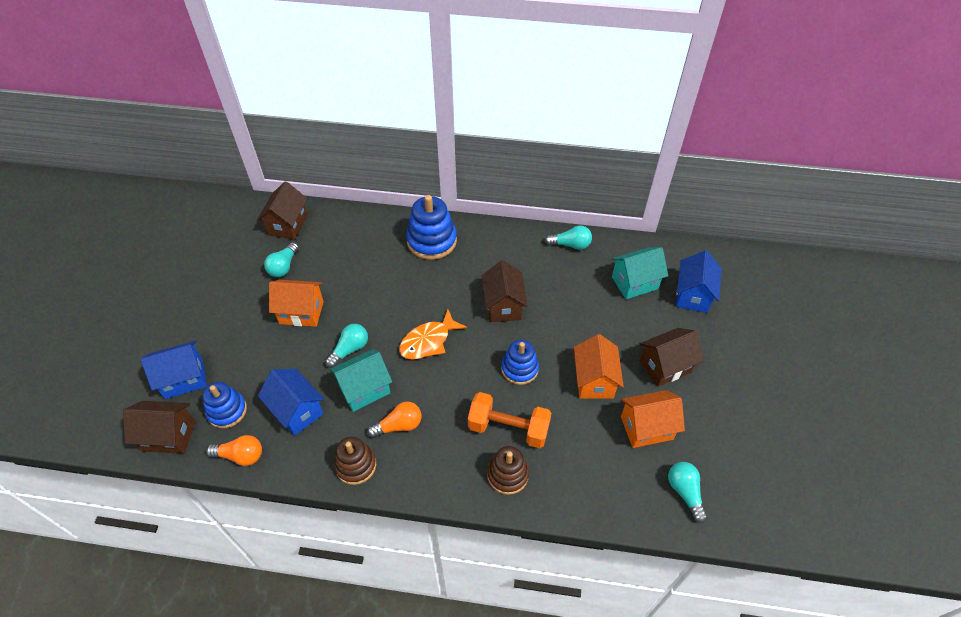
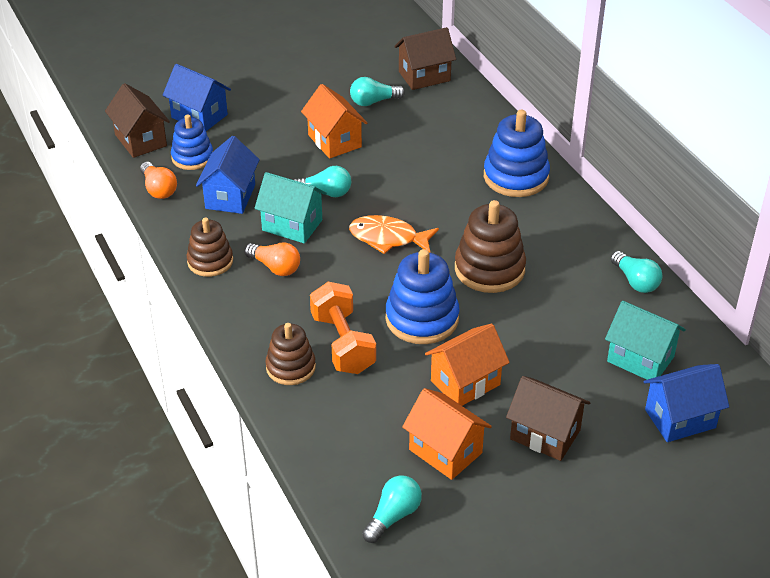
camera: 55 degrees right, 10 degrees down
(503, 306) = (489, 269): brown house -> brown stacking toy
(519, 369) = (422, 318): blue stacking toy -> blue stacking toy, size x1.54

